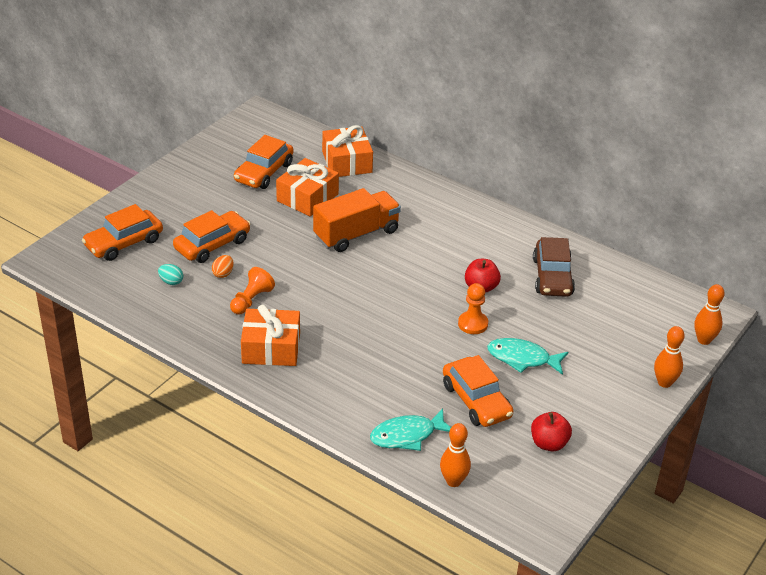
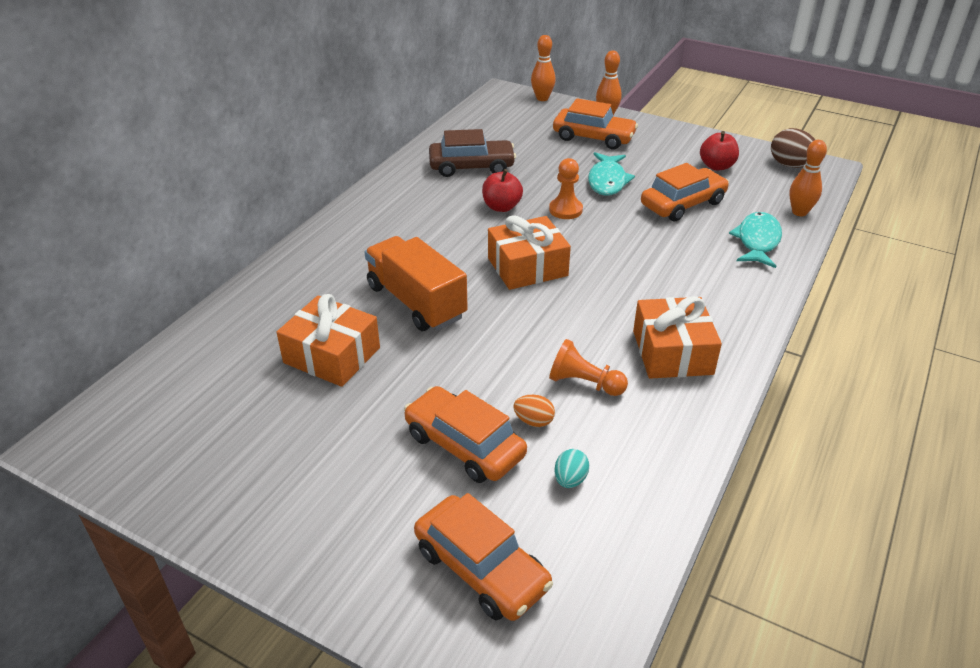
camera: 95 degrees left, 0 degrees up
(264, 172) = (261, 411): orange car -> orange car (593, 137)
(347, 162) = (240, 325): orange gift -> orange gift (527, 267)
(407, 435) = (757, 241): turquoise fish -> turquoise fish turned 135 degrees counterclockwise
(549, 504) = (790, 165): none -> brown egg

